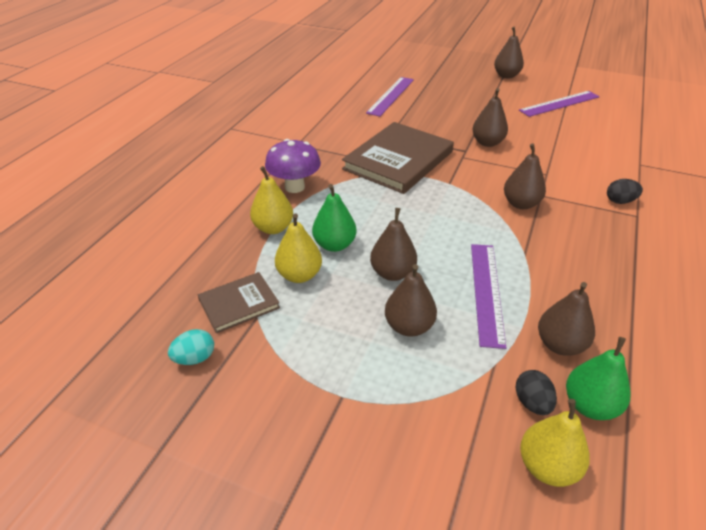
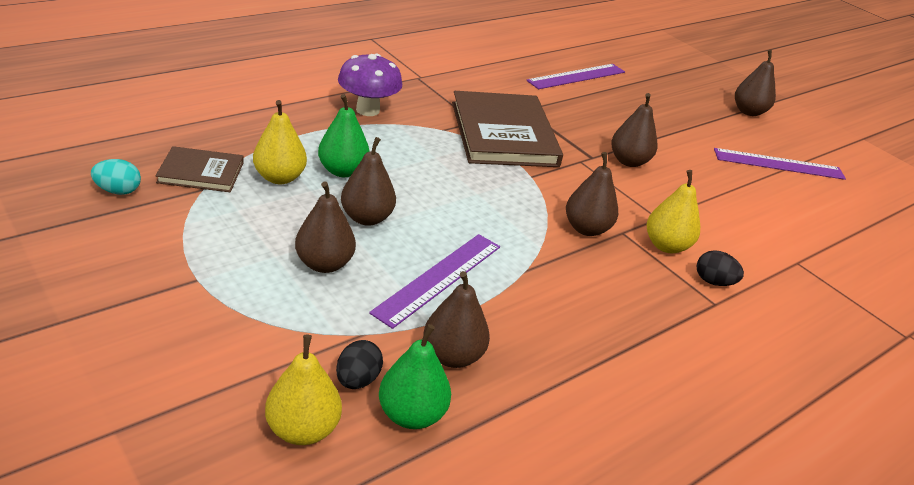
camera: 25 degrees right, 5 degrees down
(273, 228) = (305, 132): yellow pear -> yellow pear (666, 246)
(398, 160) = (503, 134): brown book -> brown book turned 75 degrees counterclockwise

